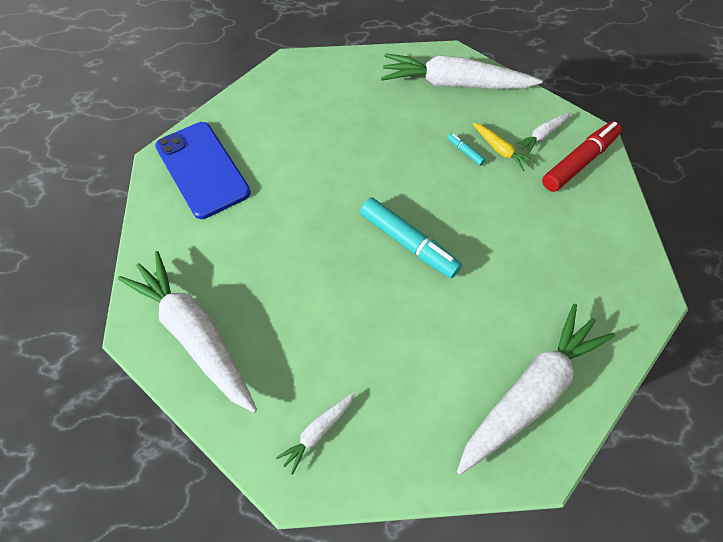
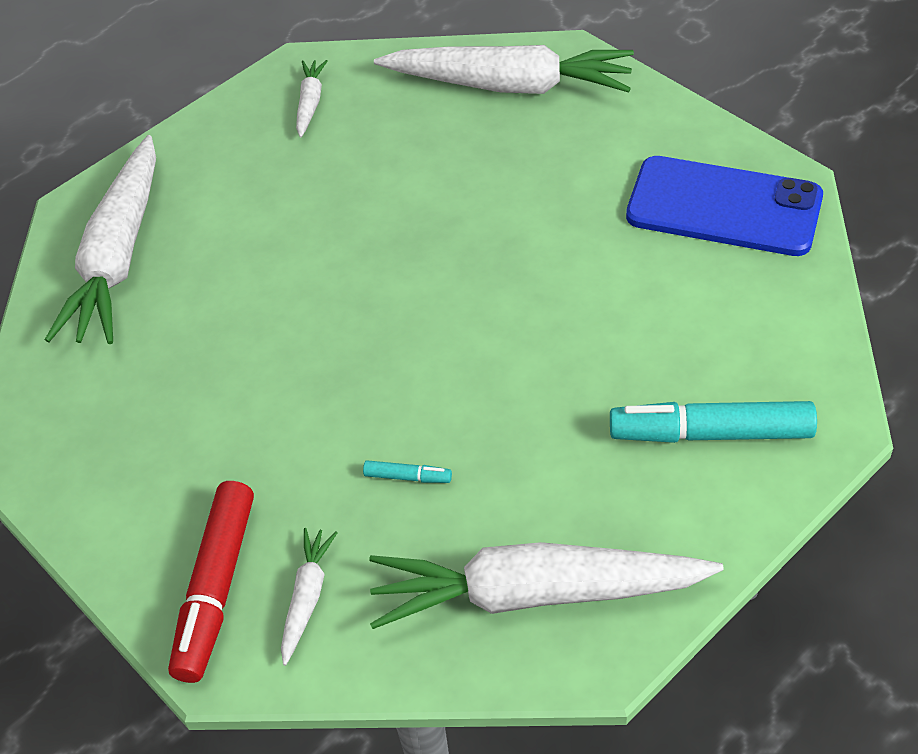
camera: 145 degrees right, 10 degrees down
(408, 243) = (375, 303): turquoise marker -> turquoise marker (711, 433)
(454, 84) = (534, 593): white carrot -> white carrot turned 150 degrees counterclockwise
(500, 150) = (356, 519): yellow carrot -> none

